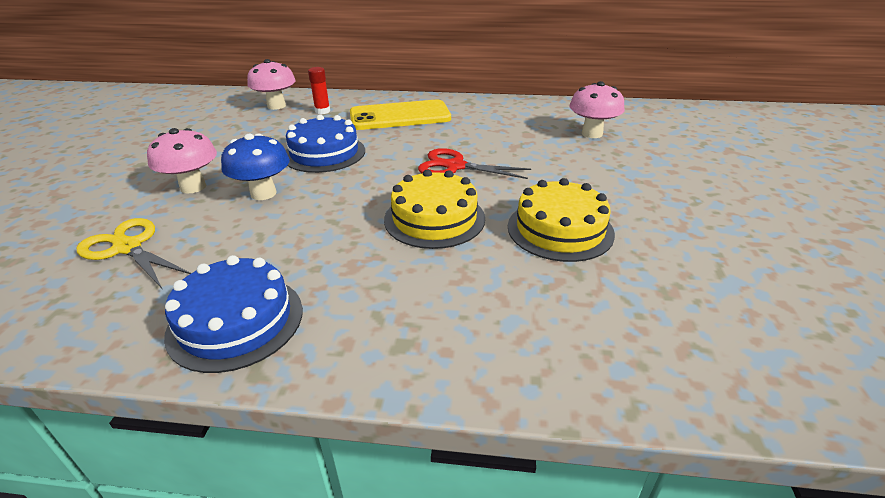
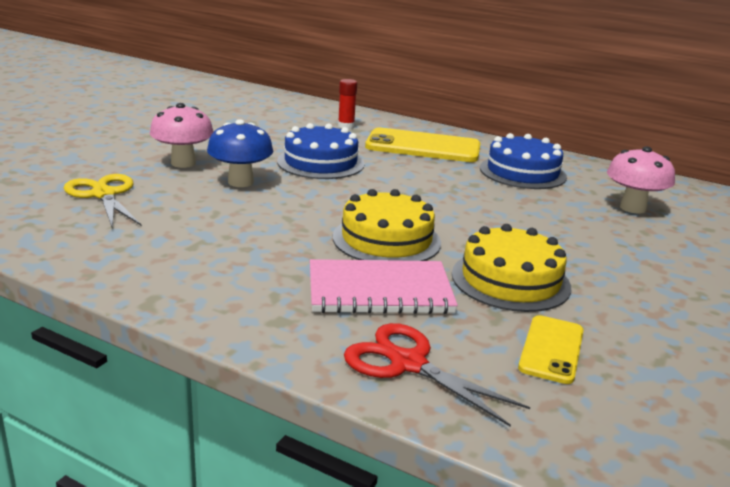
camera: 20 degrees right, 10 degrees down
(236, 321) = (155, 266): blue cake -> blue cake (522, 172)
(276, 106) = (303, 113): pink mushroom -> none
(455, 166) = (445, 202): red scissors -> red scissors (408, 364)
(466, 277) = (379, 291): none -> pink notebook
(641, 290) = (551, 349): none -> yellow phone

